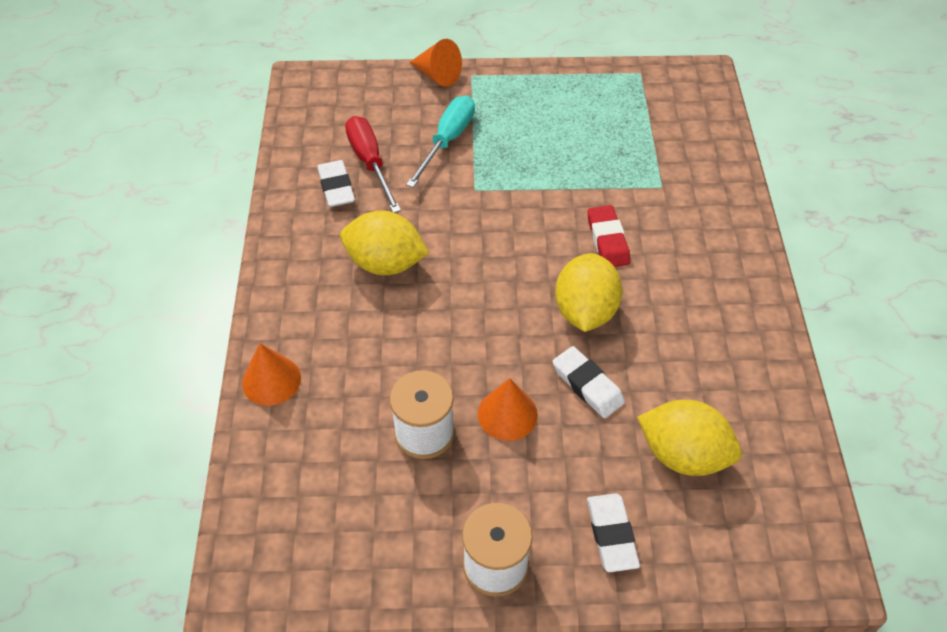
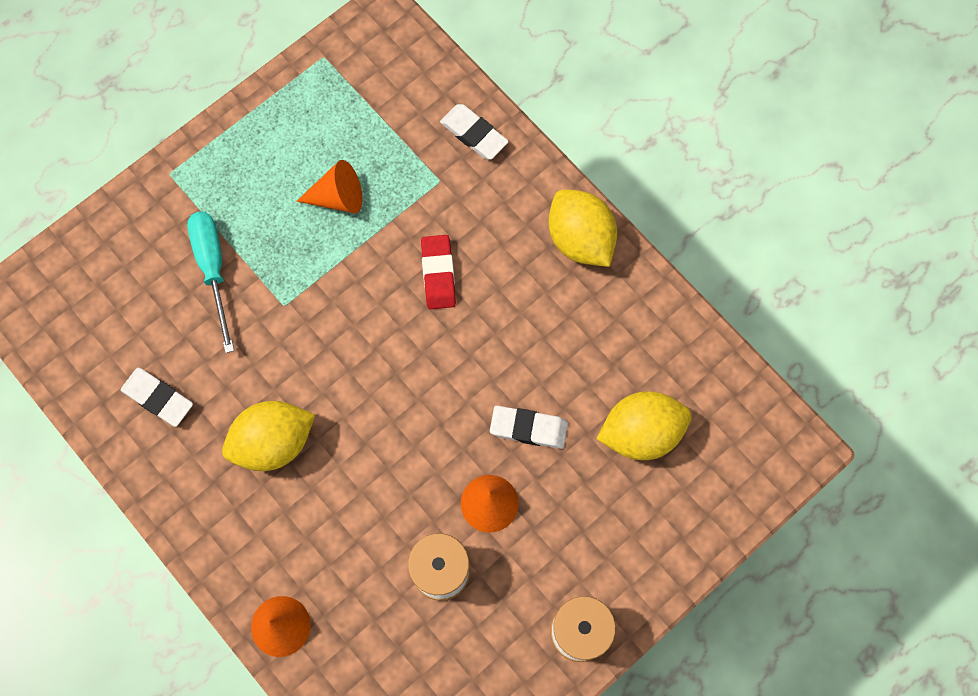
camera: 40 degrees left, 20 degrees up
(370, 163) = (164, 348): red screwdriver -> none
(437, 75) = (137, 197): orange cone -> orange cone (338, 197)
(585, 311) = (474, 360): yellow lemon -> yellow lemon (580, 239)
(607, 240) = (438, 274): red eraser -> red eraser turned 45 degrees clockwise
(611, 534) = (639, 540): white eraser -> white eraser (474, 134)

